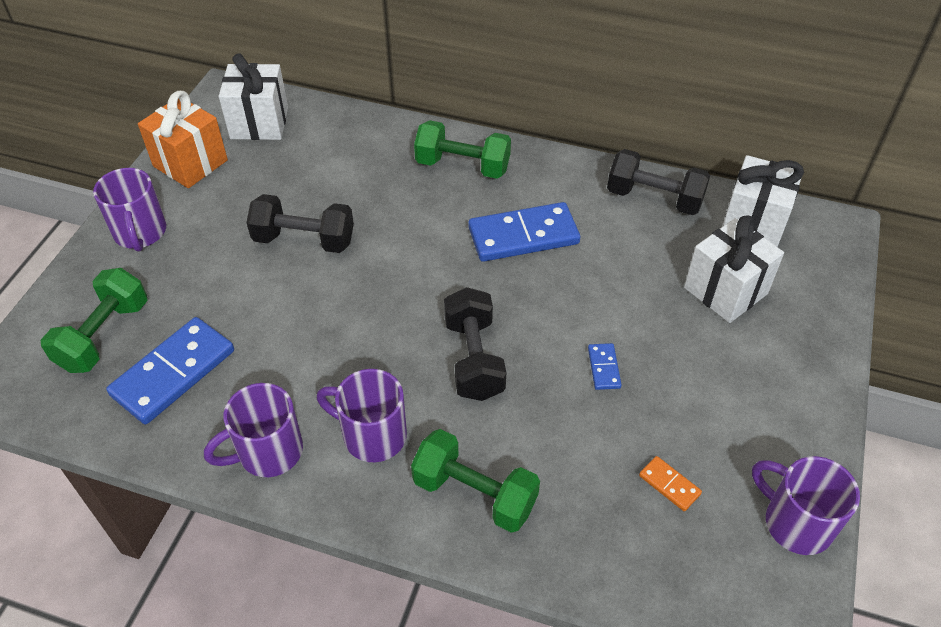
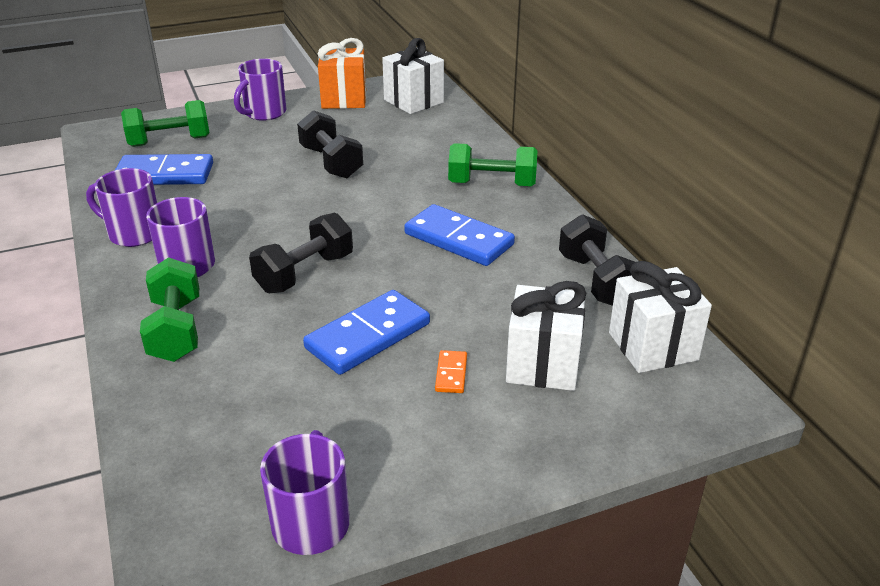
camera: 50 degrees right, 15 degrees down
(462, 166) = (492, 184): green dumbbell -> green dumbbell turned 60 degrees counterclockwise
(604, 368) = (368, 336): blue domino -> blue domino, size x2.20
(669, 485) = (279, 424): orange domino -> orange domino (451, 374)

